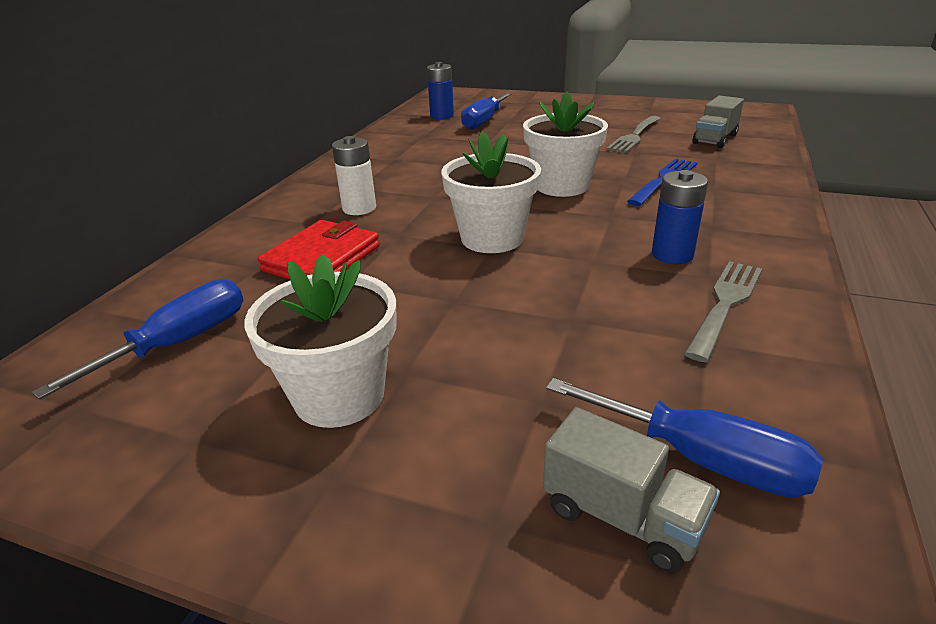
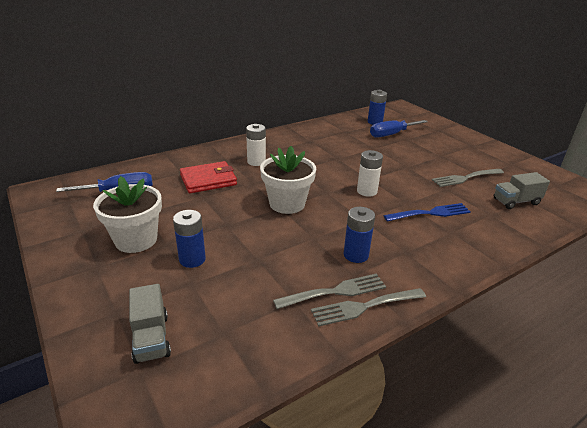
camera: 35 degrees right, 0 degrees up
(484, 370) = (192, 259): none -> blue battery
(561, 186) = (367, 191): white flower pot -> white battery
(701, 459) = (208, 340): blue screwdriver -> none
(780, 301) = (364, 306): none -> grey fork

